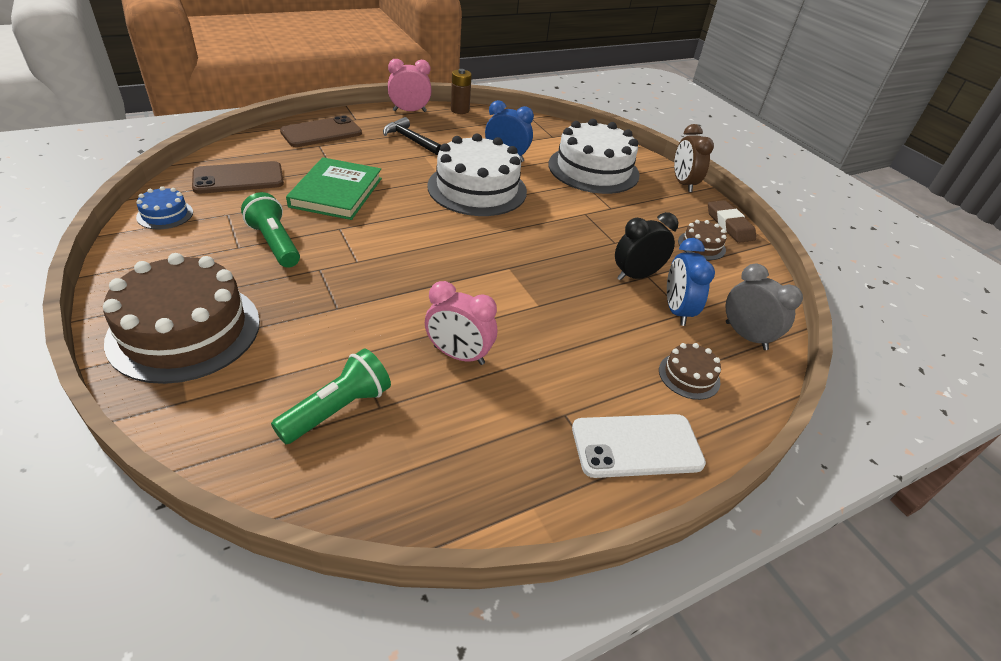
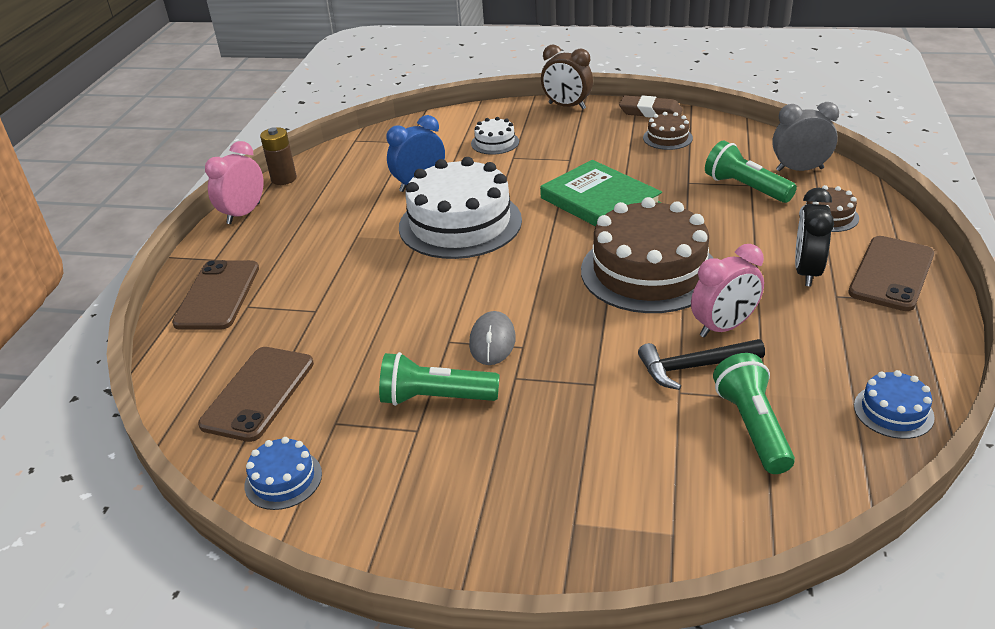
camera: 45 degrees left, 5 degrees down
(185, 330) = (550, 510): brown cake -> brown cake (649, 271)
(336, 192) = (372, 322): green book -> green book (600, 201)
(352, 246) = (492, 341): none -> grey mouse
(410, 140) = (312, 234): black hammer -> black hammer (693, 367)
(417, 501) = (893, 411): none -> blue cake
(593, 169) = (495, 142): white cake -> white cake, size x0.45
(636, 276) = (683, 188): black clock -> black clock (807, 272)
(636, 446) = (891, 273): white phone -> brown phone
(676, 311) = (745, 188): blue clock -> green flashlight

